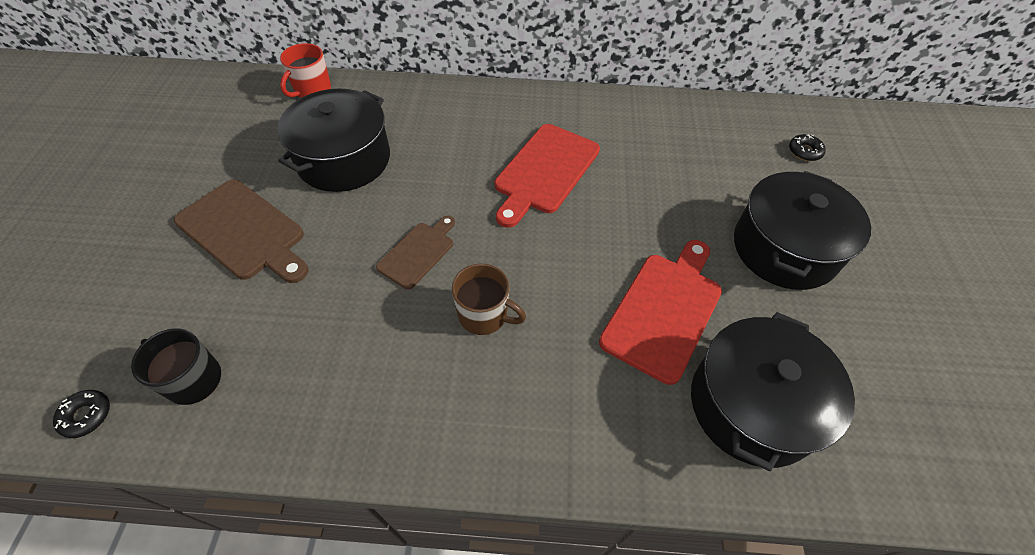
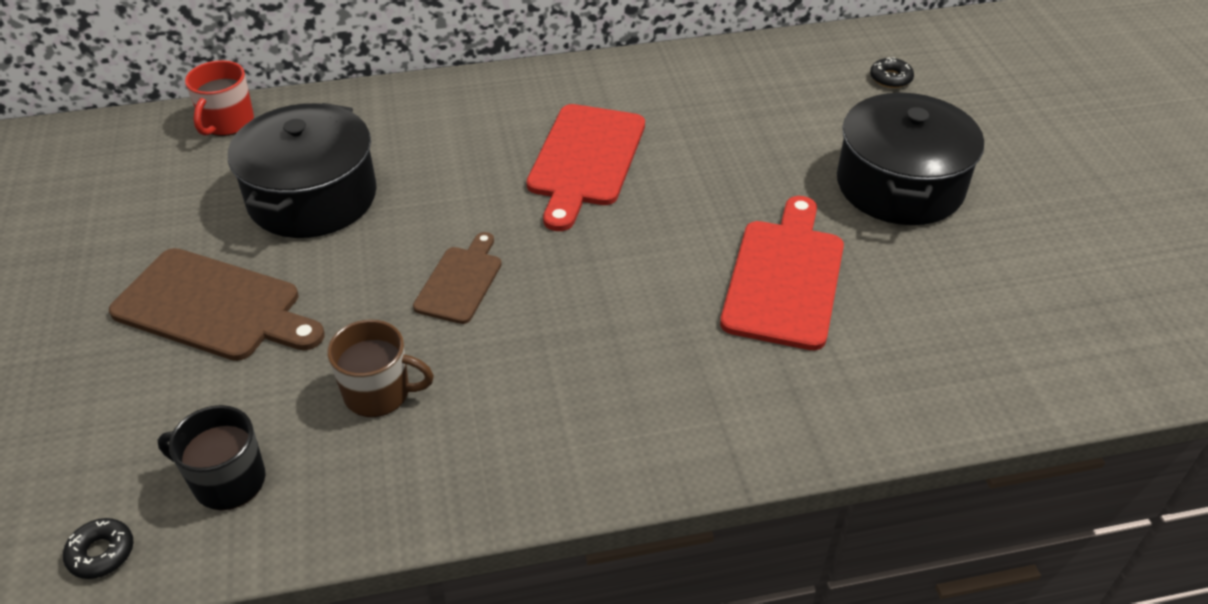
camera: 15 degrees left, 10 degrees down
(484, 315) = (572, 330): brown mug -> brown mug (379, 393)
(752, 405) = (914, 348): black pot -> none

